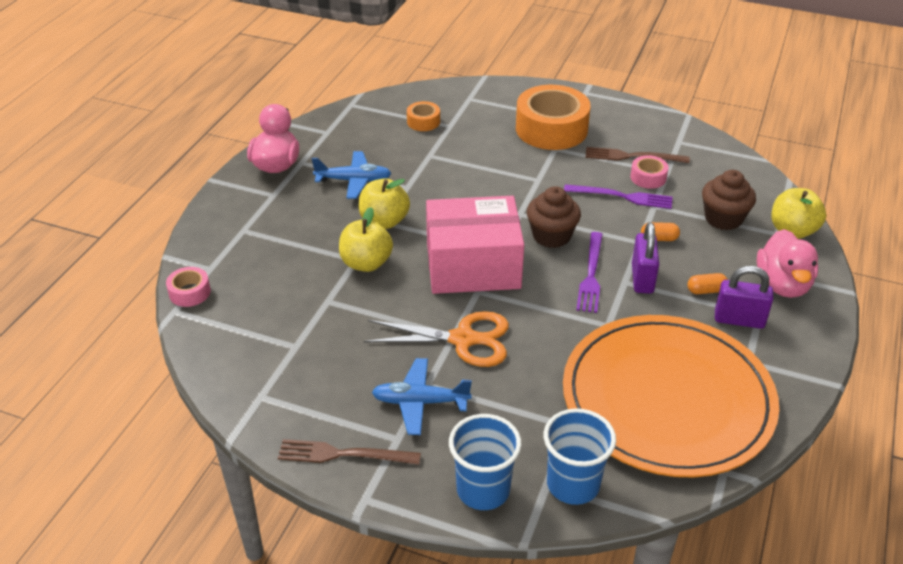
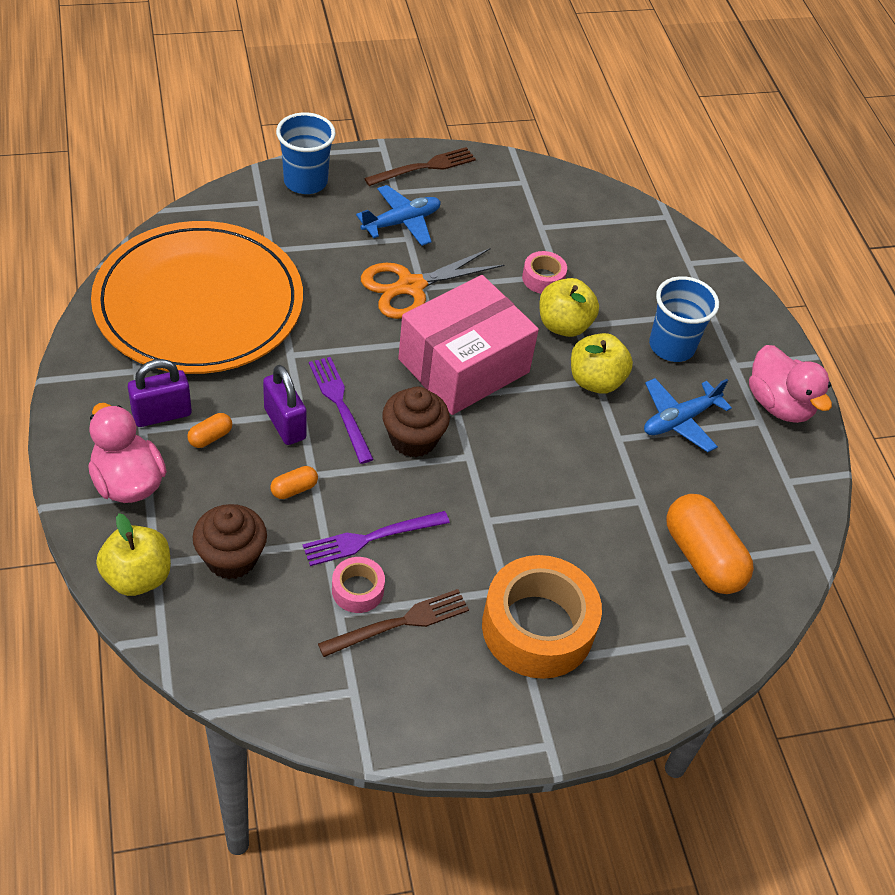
camera: 140 degrees right, 10 degrees up
(189, 292) = (676, 235): pink tape -> pink tape (543, 278)
(423, 122) = (702, 557): orange tape -> orange capsule
(573, 484) = (241, 209): blue cup -> blue cup (671, 346)

